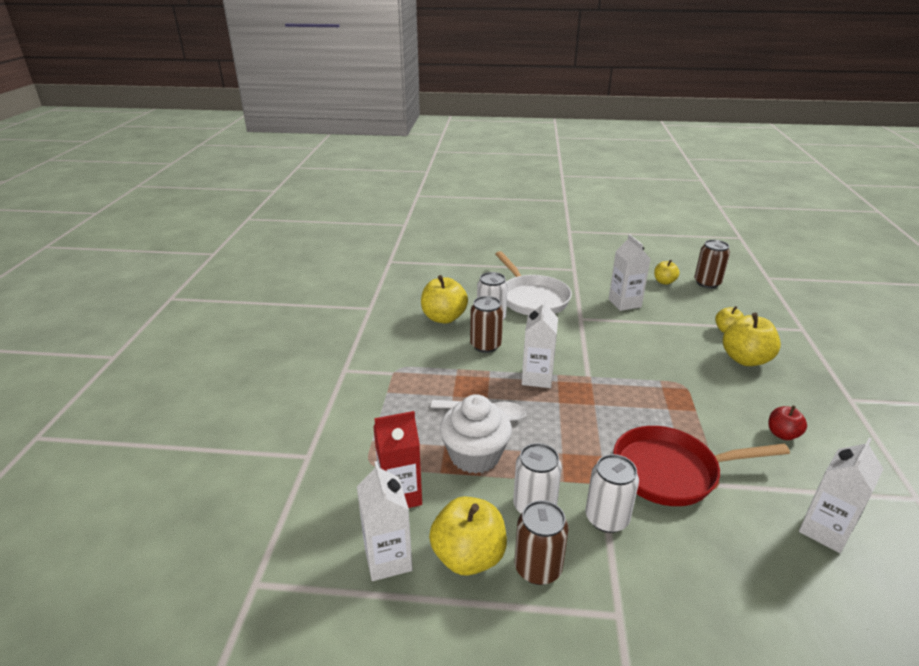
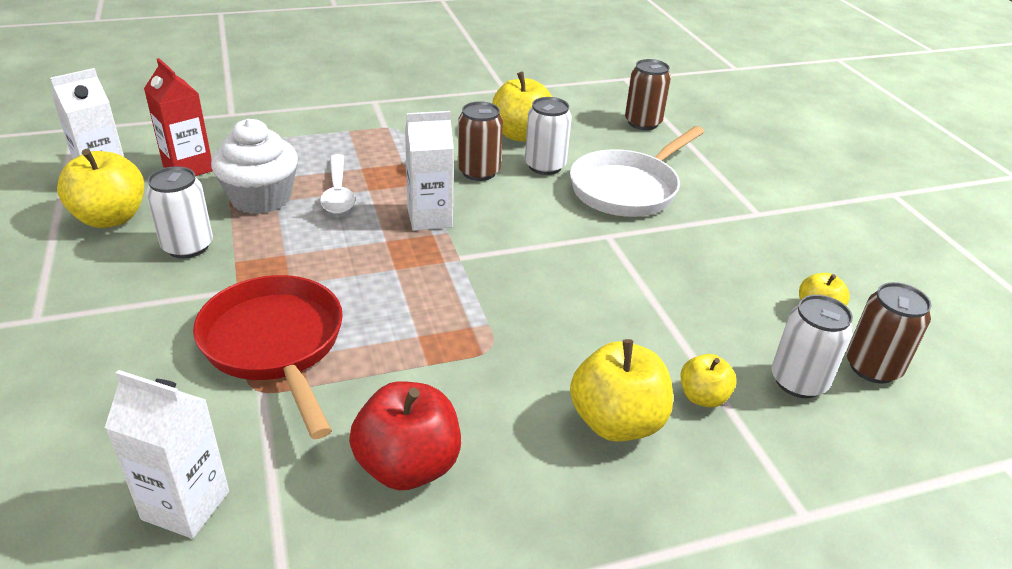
camera: 65 degrees right, 5 degrees up
(538, 568) = (98, 260): brown can -> brown can (643, 123)
(606, 518) = (177, 298): white can -> white can (798, 381)
(624, 303) = (694, 273): white carton -> none
(782, 434) = (408, 466): red apple -> red apple, size x1.77

